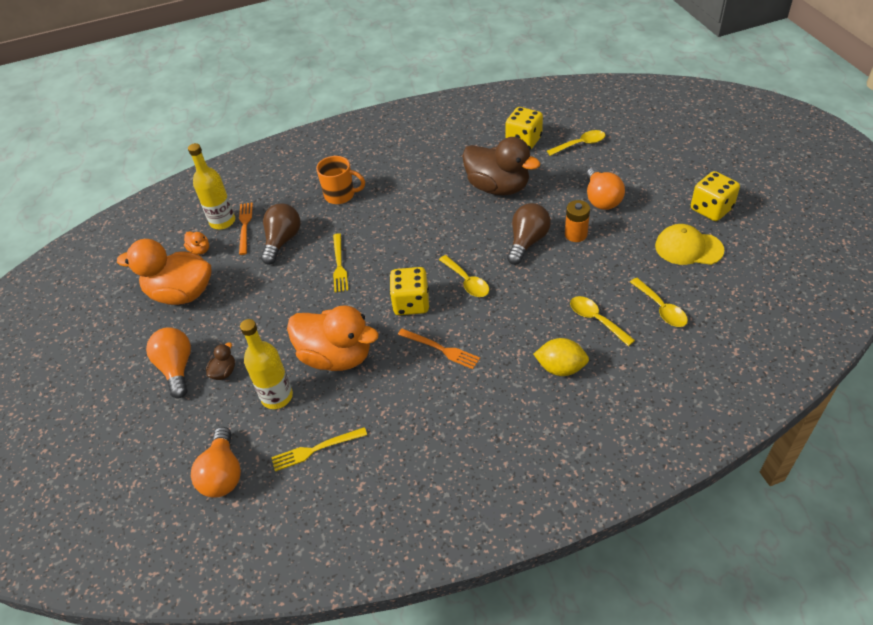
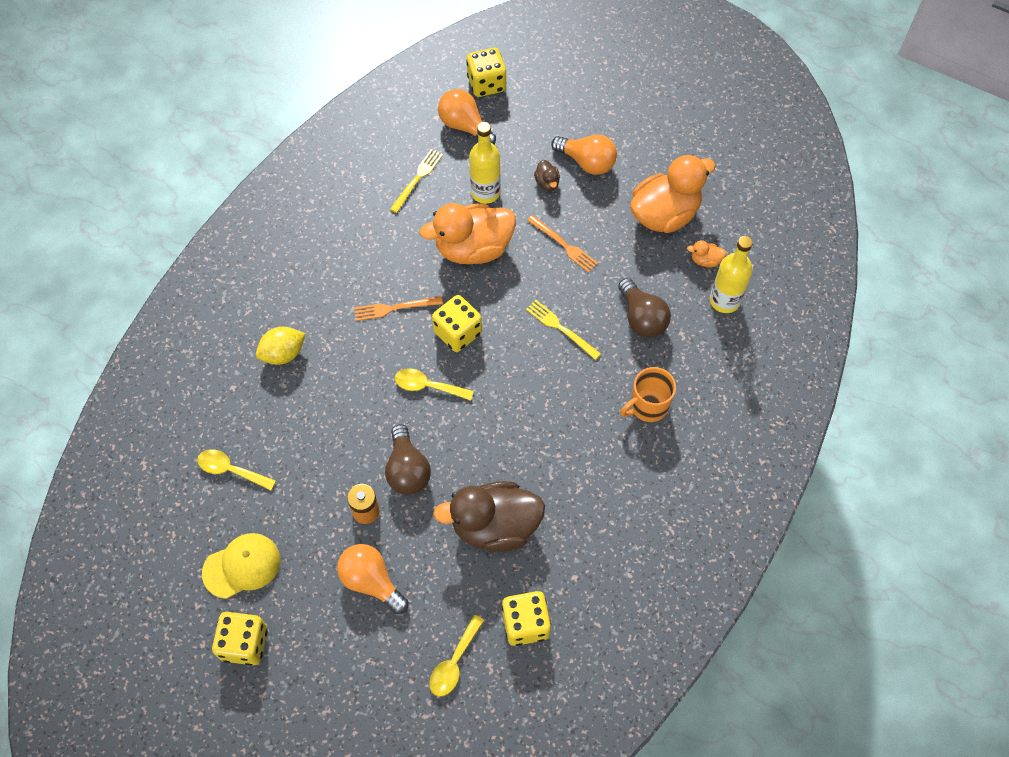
camera: 135 degrees right, 15 degrees up
(155, 506) = (486, 84): none -> yellow dice
(245, 226) = (697, 310): orange fork -> orange fork (563, 245)
(596, 320) = (282, 420): yellow spoon -> none

